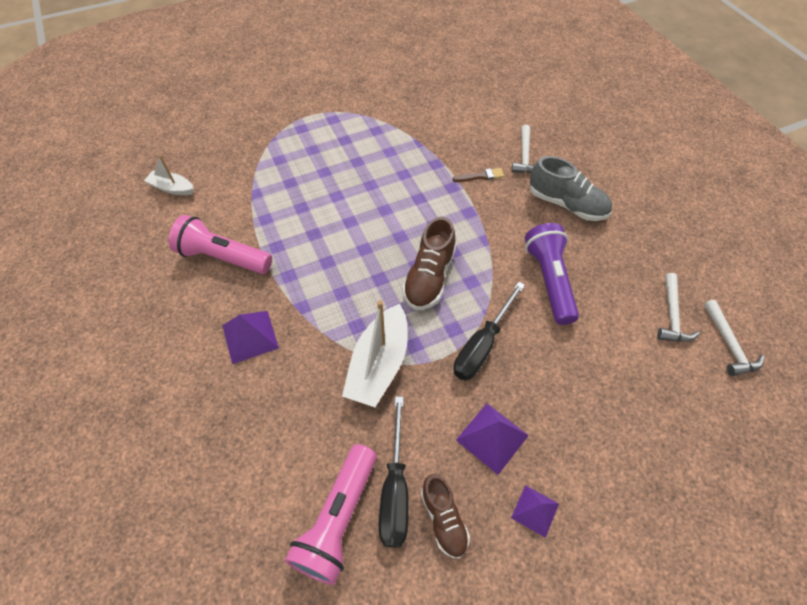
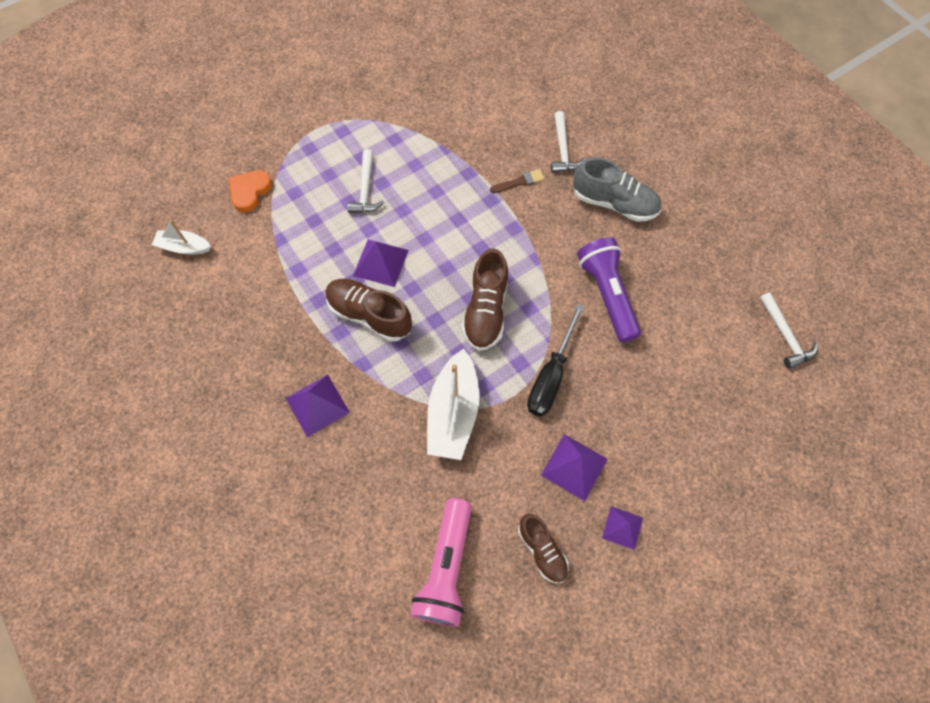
camera: 10 degrees left, 10 degrees up
(223, 257) = (265, 322): pink flashlight -> none
(241, 154) = (250, 191): none -> orange heart
(319, 265) = (369, 315): none -> brown shoe
(340, 224) = (380, 262): none -> purple pyramid
(395, 489) = (493, 531): black screwdriver -> none
(672, 315) = (730, 313): white hammer -> white hammer (366, 189)

